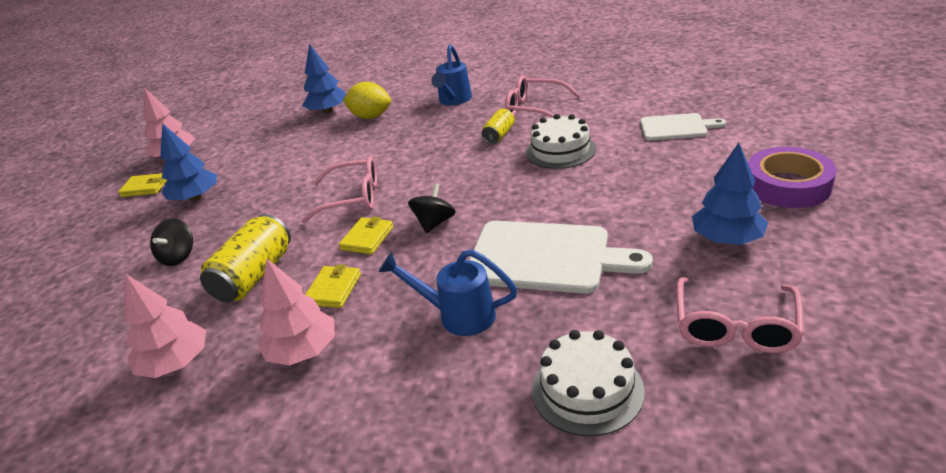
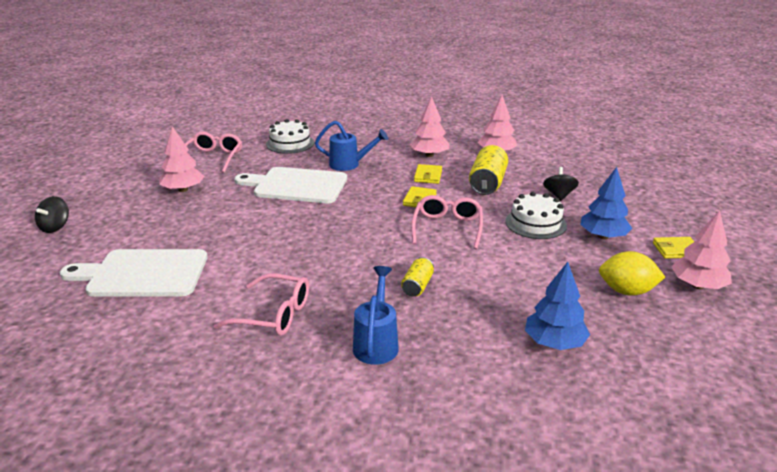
camera: 170 degrees right, 5 degrees down
(353, 198) = (447, 227): pink glasses -> pink glasses turned 105 degrees clockwise
(371, 116) = (483, 325): yellow lemon -> yellow lemon (626, 291)
(434, 223) = (372, 206): black spinning top -> black spinning top (55, 227)
(499, 135) = (319, 280): yellow can -> yellow can (417, 286)
(560, 150) = (262, 257): white cake -> white cake (535, 223)
(676, 127) = (143, 273): white cutting board -> white cutting board, size x1.74
(727, 239) = (183, 190): blue tree -> pink tree
(787, 185) = (112, 217): purple tape -> none

